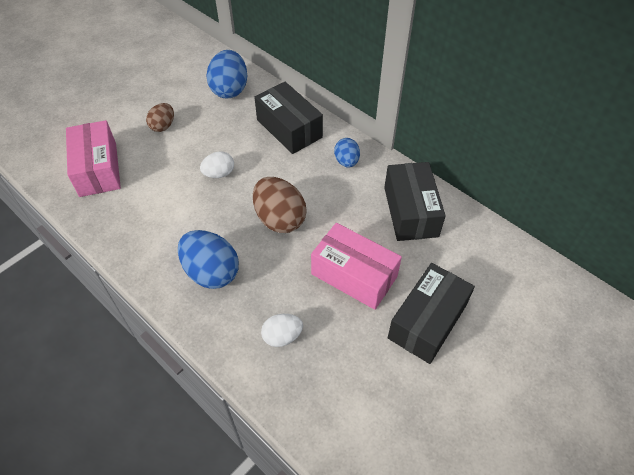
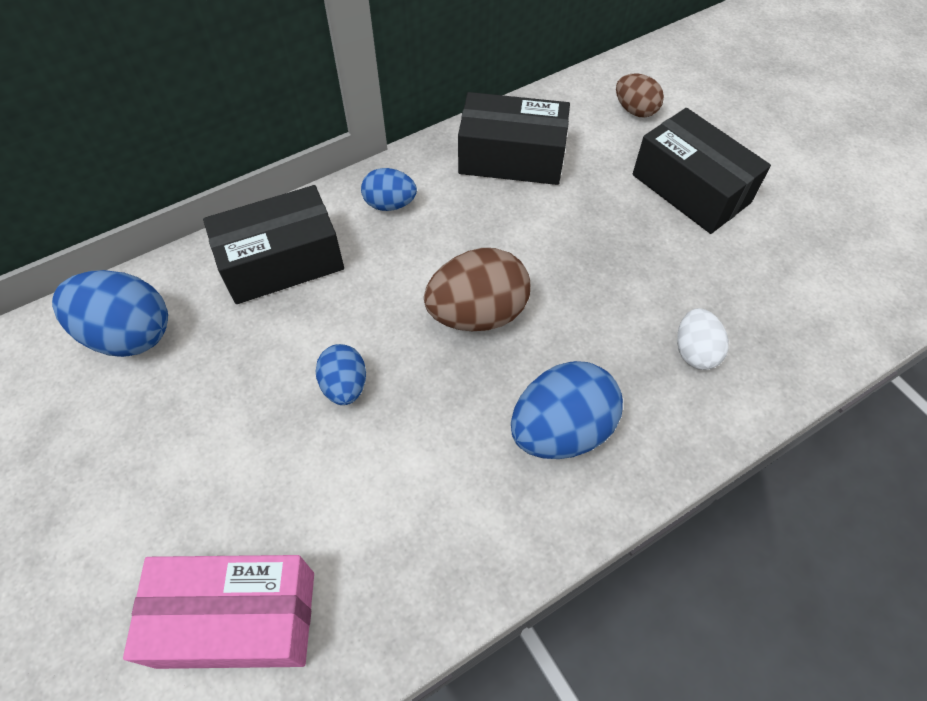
camera: 75 degrees left, 5 degrees up
(163, 126) = (169, 469): brown egg -> brown egg (635, 110)
(219, 174) = (345, 386): white egg -> blue egg
(354, 275) = (605, 245): pink box -> none

